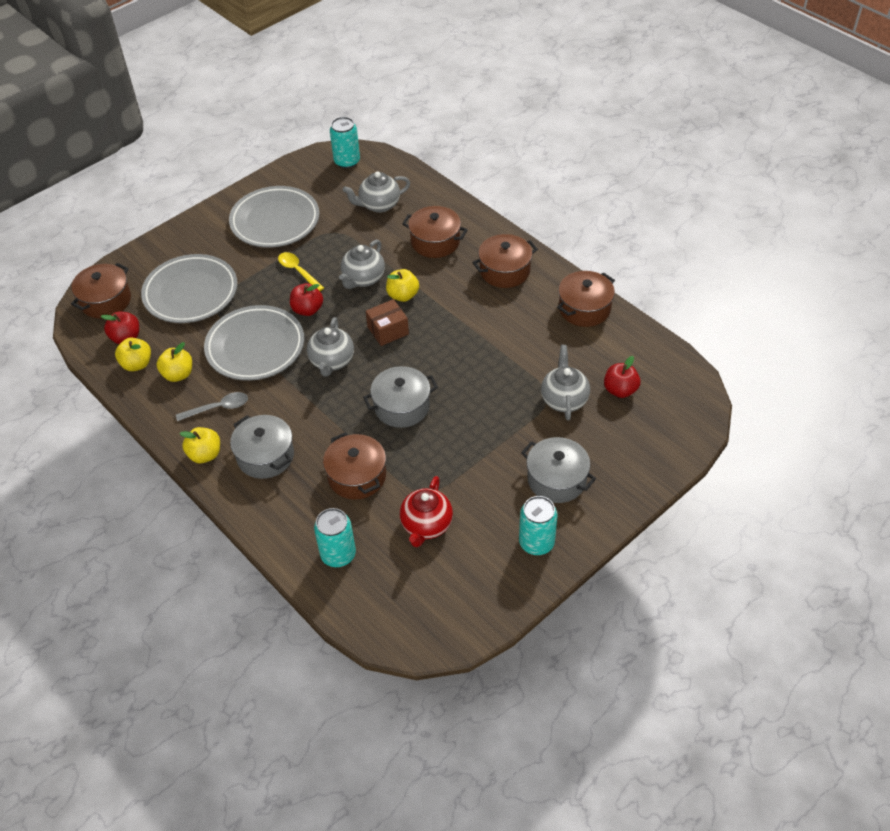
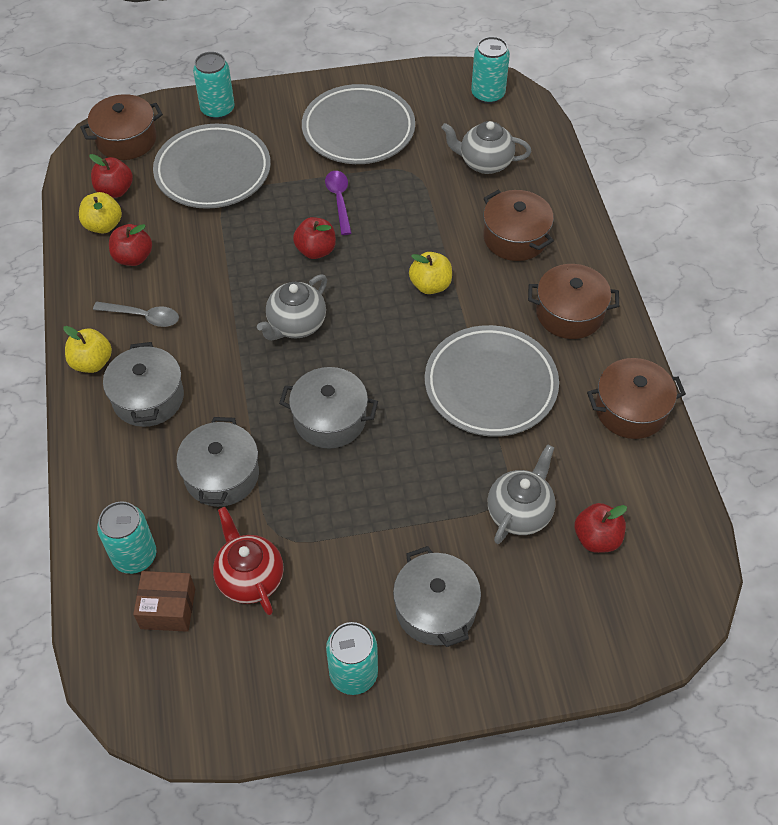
camera: 30 degrees right, 5 degrees up
(160, 251) = (217, 109): none -> turquoise can
(178, 374) = (133, 257): yellow apple -> red apple
(255, 347) = (231, 266): grey plate -> grey plate (490, 385)
(298, 271) = (339, 200): yellow spoon -> purple spoon
(357, 476) = (221, 475): brown pot -> grey pot
(363, 279) = (401, 244): grey teapot -> none
(388, 330) = (382, 319): brown box -> brown box (168, 608)
(426, 525) = (250, 578): red teapot -> red teapot turned 105 degrees clockwise

